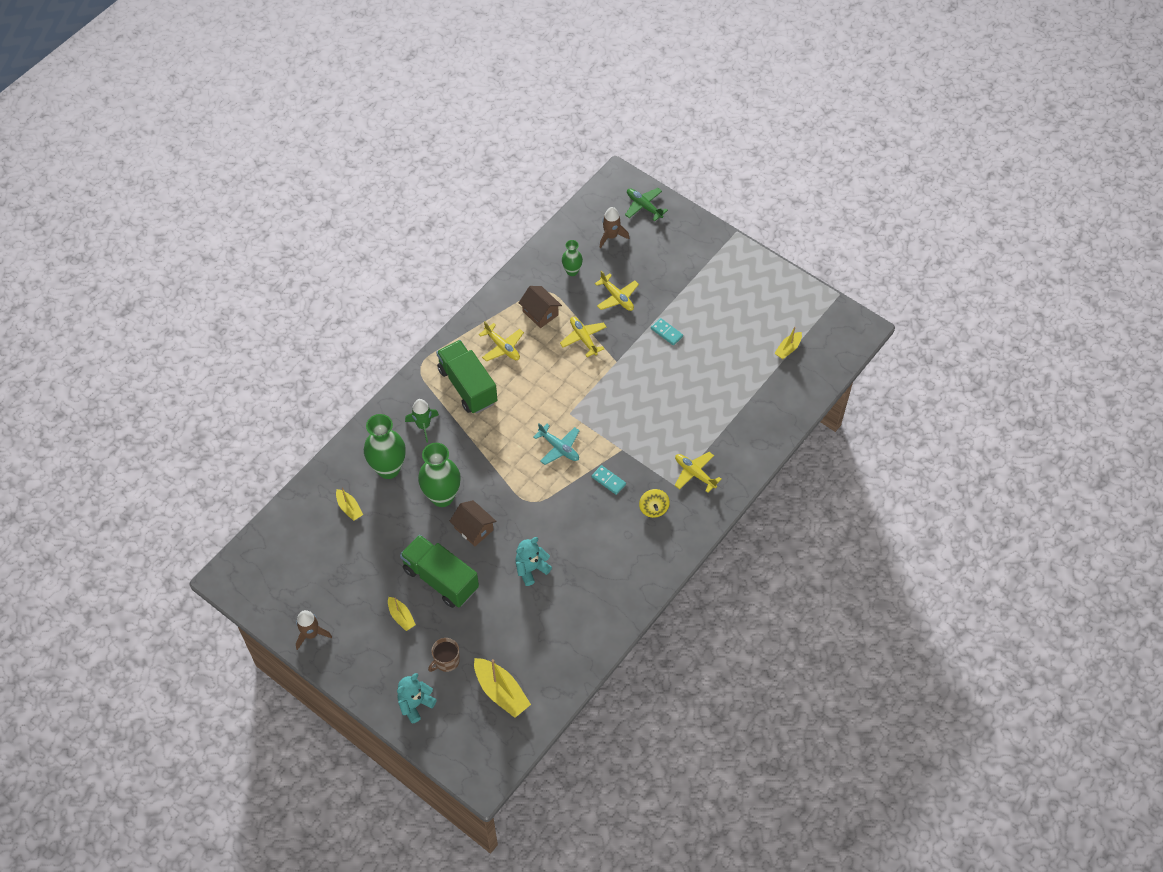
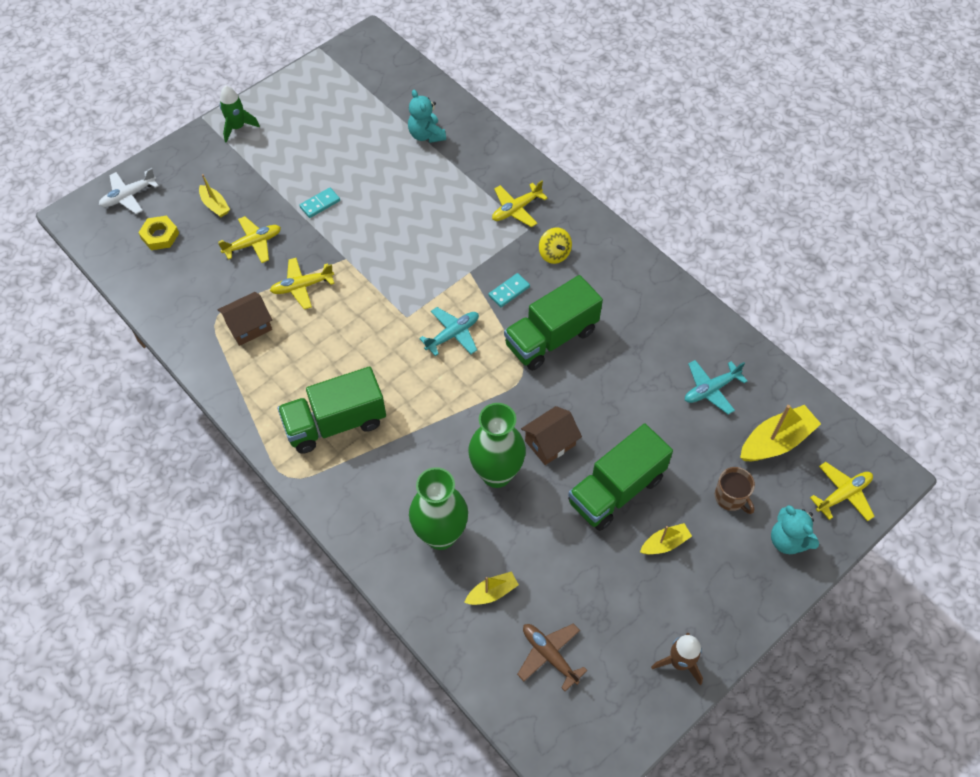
camera: 80 degrees left, 0 degrees up
(308, 550) = (549, 655): none -> brown plane
(423, 426) = (383, 483): green rocket -> green rocket (237, 127)
(502, 347) = (287, 375): yellow plane -> yellow plane (843, 495)
(531, 569) = (615, 387): turquoise teddy bear -> turquoise teddy bear (426, 135)
(541, 640) = (711, 389): none -> turquoise plane
(569, 517) = (551, 338): none -> green truck
(572, 271) = (197, 283): green vase -> none
(611, 236) = (160, 236): brown rocket -> yellow nut
(644, 206) = (128, 196): green plane -> white plane
(653, 508) = (554, 254): yellow spinning top -> yellow spinning top turned 60 degrees clockwise
(788, 349) = (376, 101): yellow boat -> yellow boat (215, 205)

